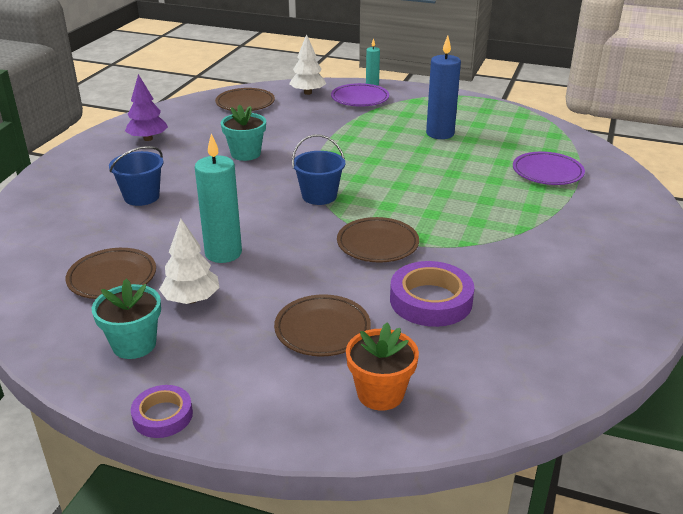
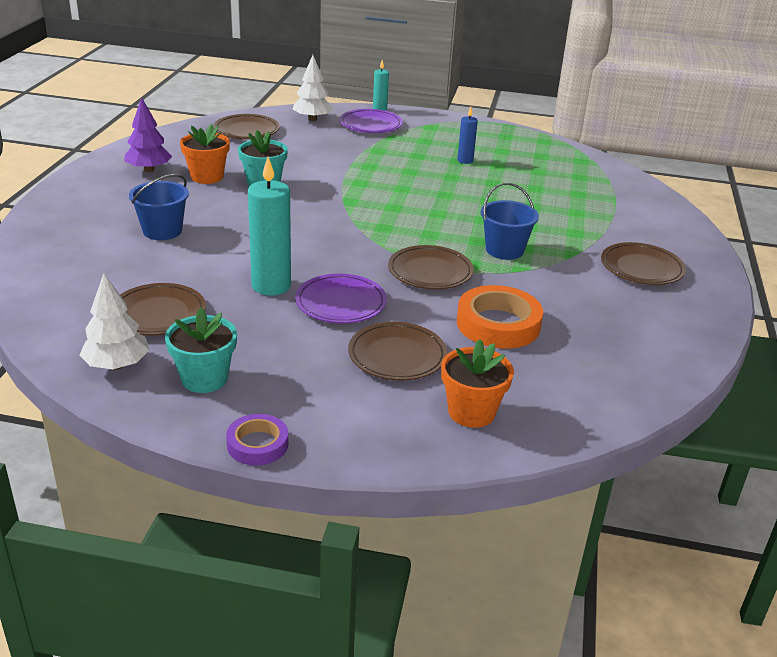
camera: 10 degrees left, 0 degrees up
(191, 299) = (251, 332): white tree -> white tree (117, 365)
(197, 146) = (207, 177): none -> orange flower pot
(319, 196) = (356, 226): blue bucket -> blue bucket (504, 250)
(431, 300) = (498, 324): purple tape -> orange tape
(440, 134) = (465, 161): blue candle -> blue candle, size x0.54
(547, 172) = (583, 198): purple plate -> purple plate (341, 303)
(591, 247) = (641, 268): none -> brown plate

